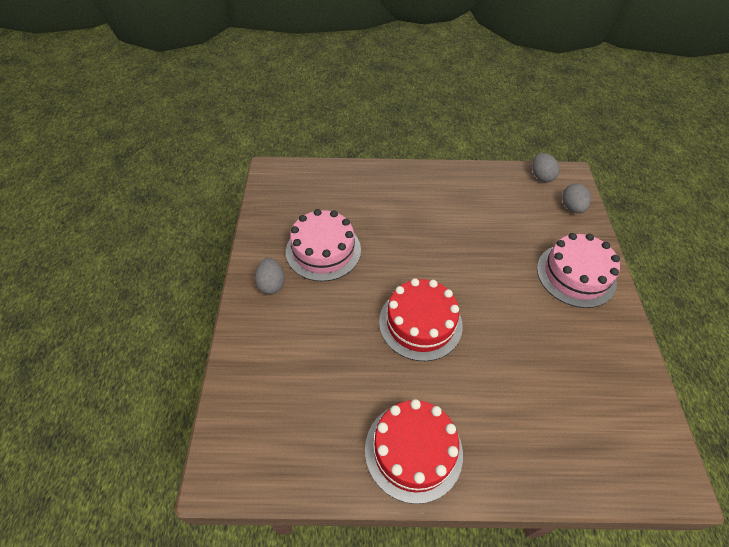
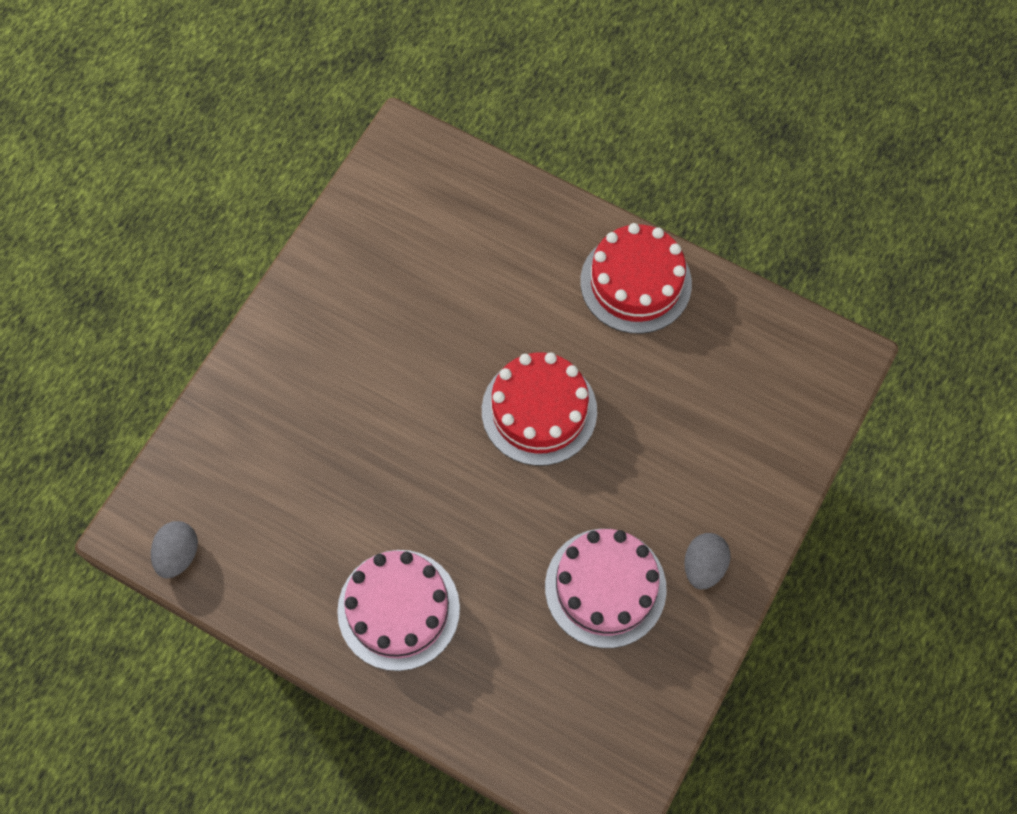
camera: 150 degrees left, 15 degrees up
(572, 207) = (191, 473): grey egg -> none
(576, 275) = (291, 372): pink cake -> pink cake (398, 609)

